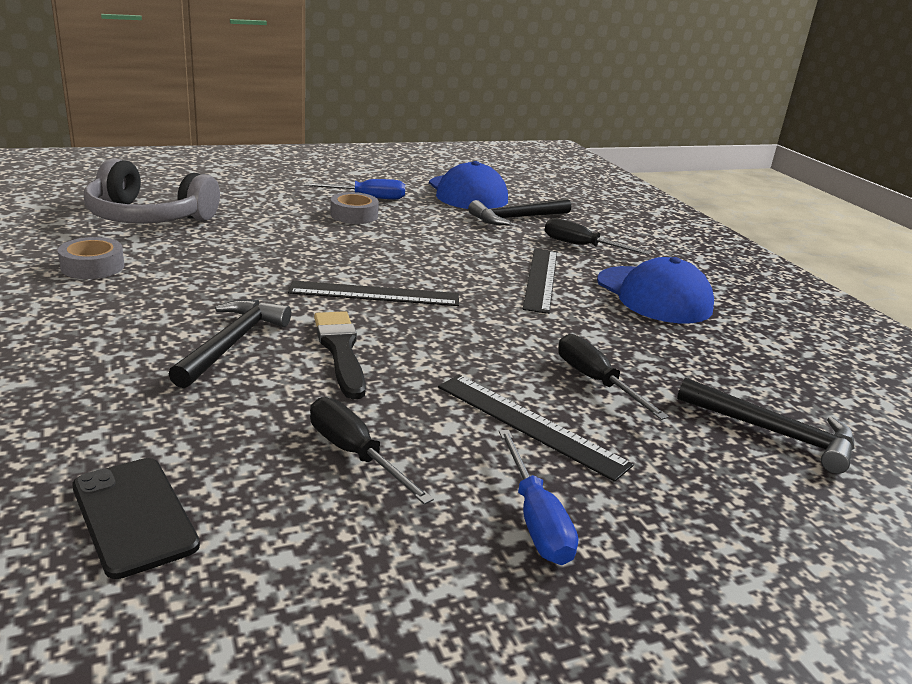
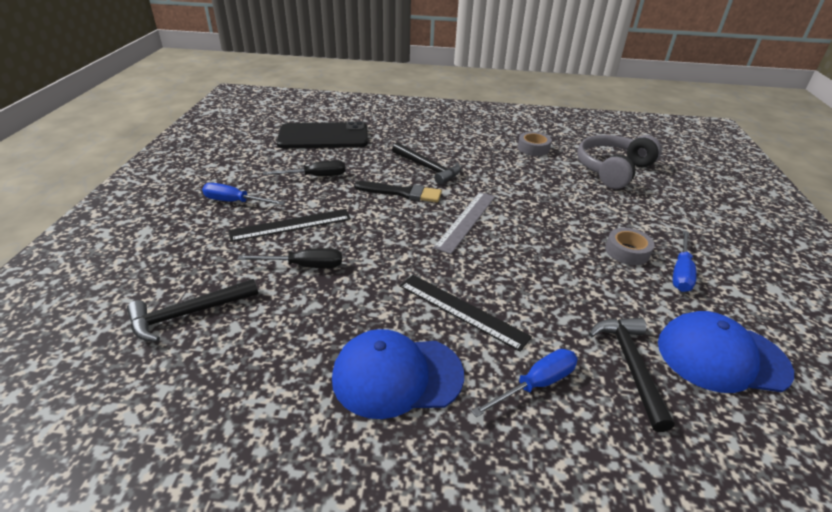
camera: 120 degrees right, 10 degrees up
(134, 516) = (323, 137): black phone -> black phone, size x1.68
(375, 294) = (466, 221): black ruler -> grey ruler
(581, 246) = (536, 384): black screwdriver -> blue screwdriver

